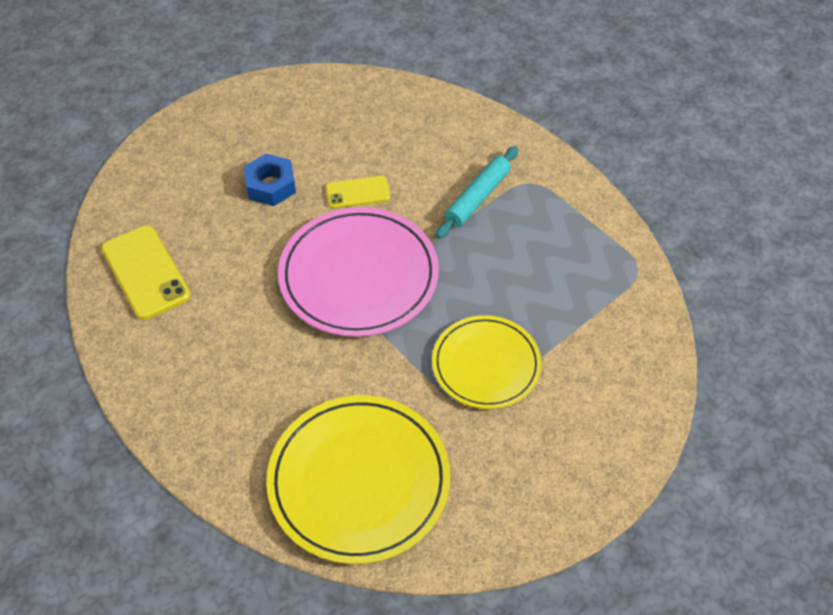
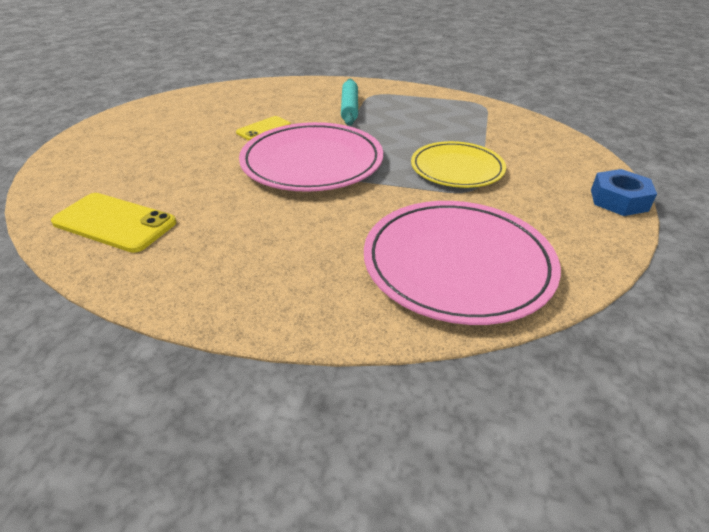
camera: 35 degrees left, 15 degrees down
(271, 185) = (190, 145): blue nut -> blue nut (618, 200)
(359, 481) = (457, 264): yellow plate -> pink plate

